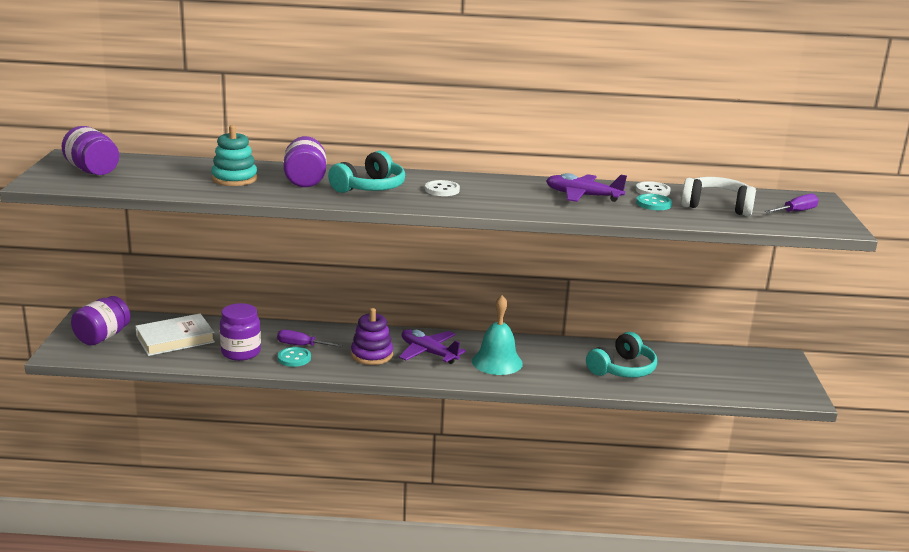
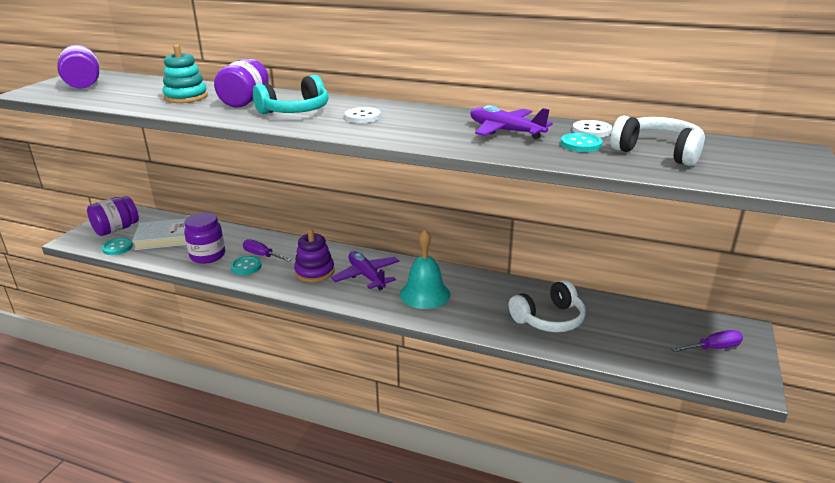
camera: 20 degrees right, 5 degrees up
(124, 355) = (117, 247): none -> turquoise button
(622, 369) = (549, 319): turquoise headphones -> white headphones
(795, 212) = (760, 165): purple screwdriver -> purple screwdriver (713, 348)

